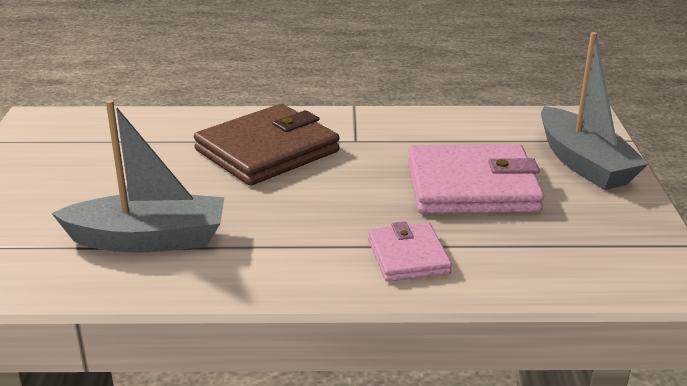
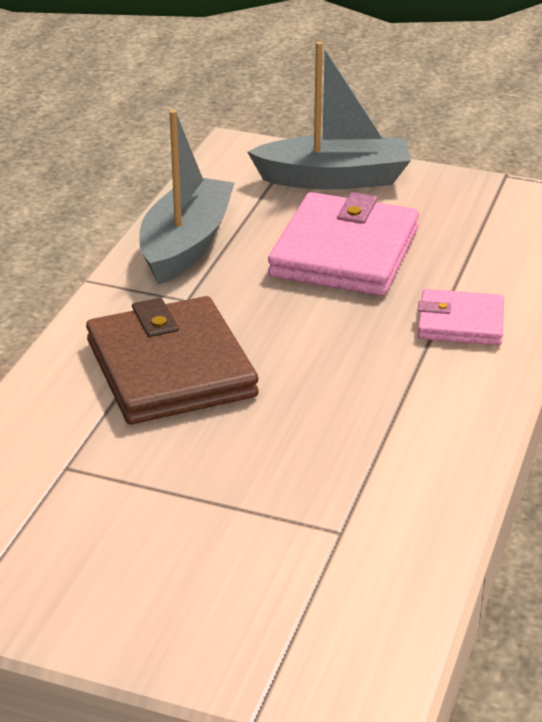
camera: 70 degrees left, 5 degrees up
(149, 239) = (343, 493): grey boat -> grey boat (186, 245)

